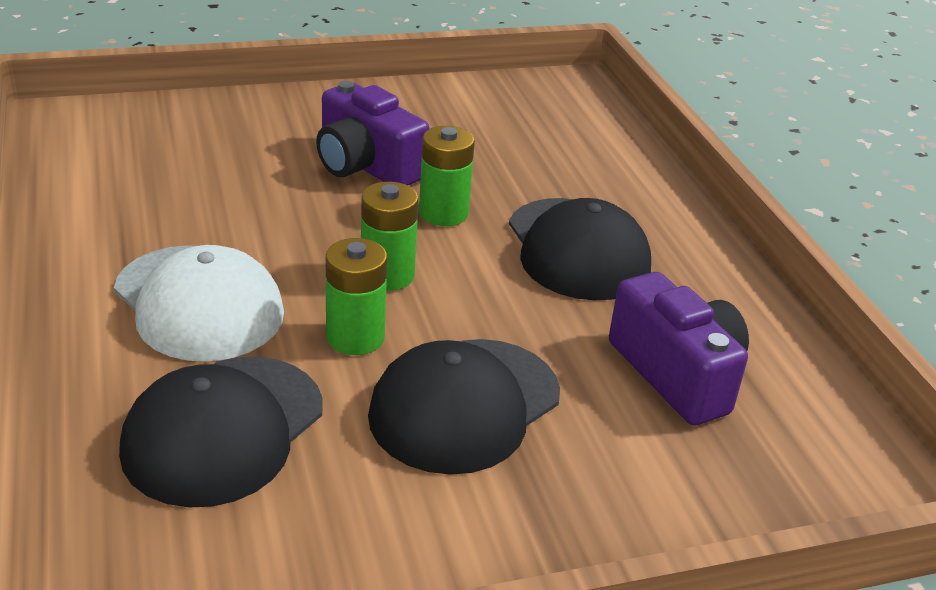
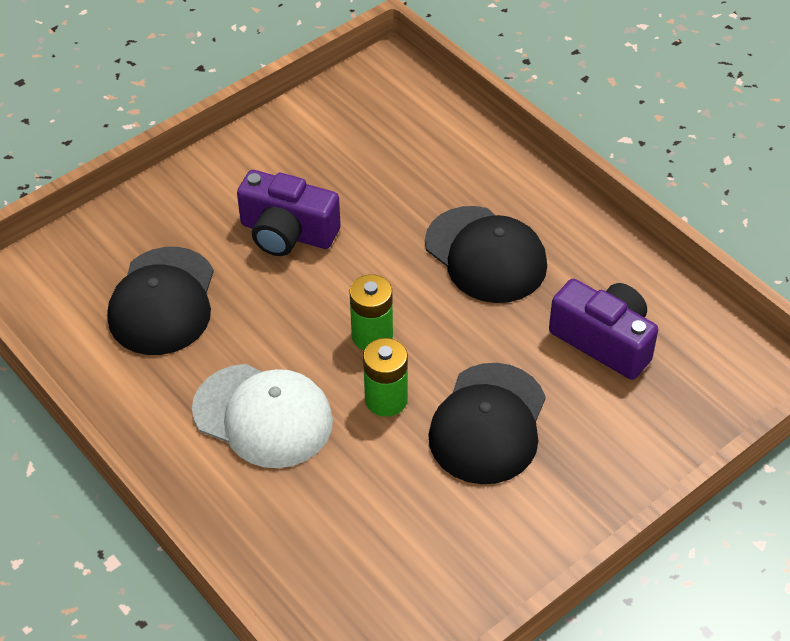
camera: 20 degrees left, 15 degrees up
(223, 430) = (354, 508): black cap -> black cap (162, 301)
(443, 213) = (374, 259): green battery -> none

